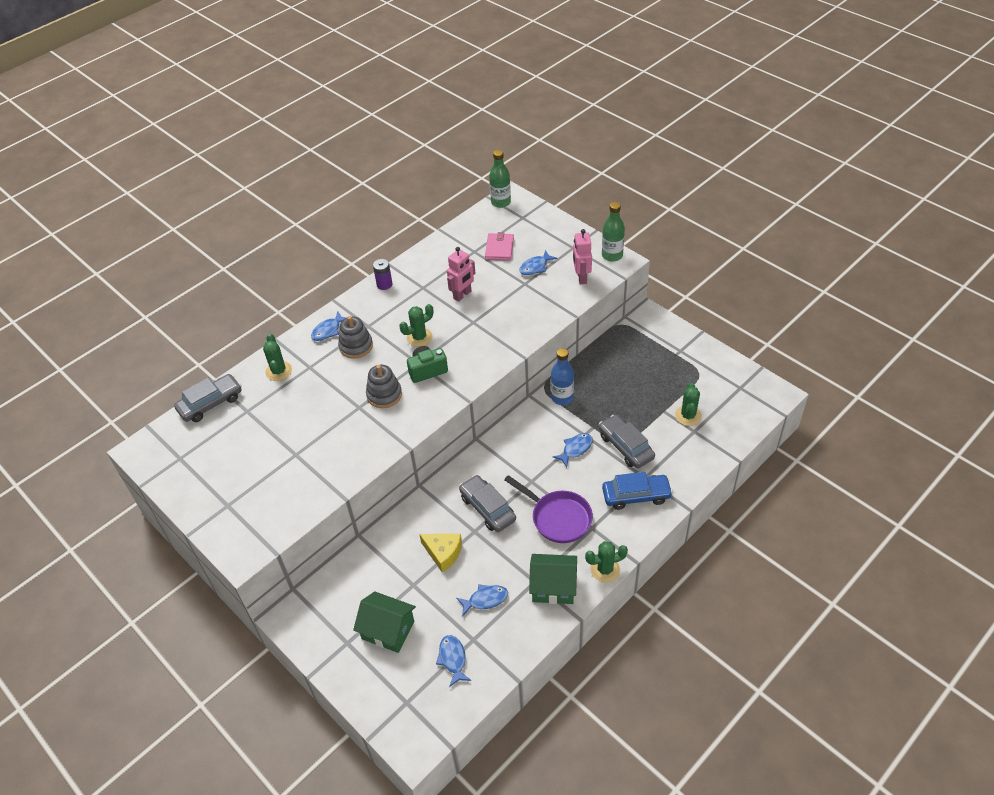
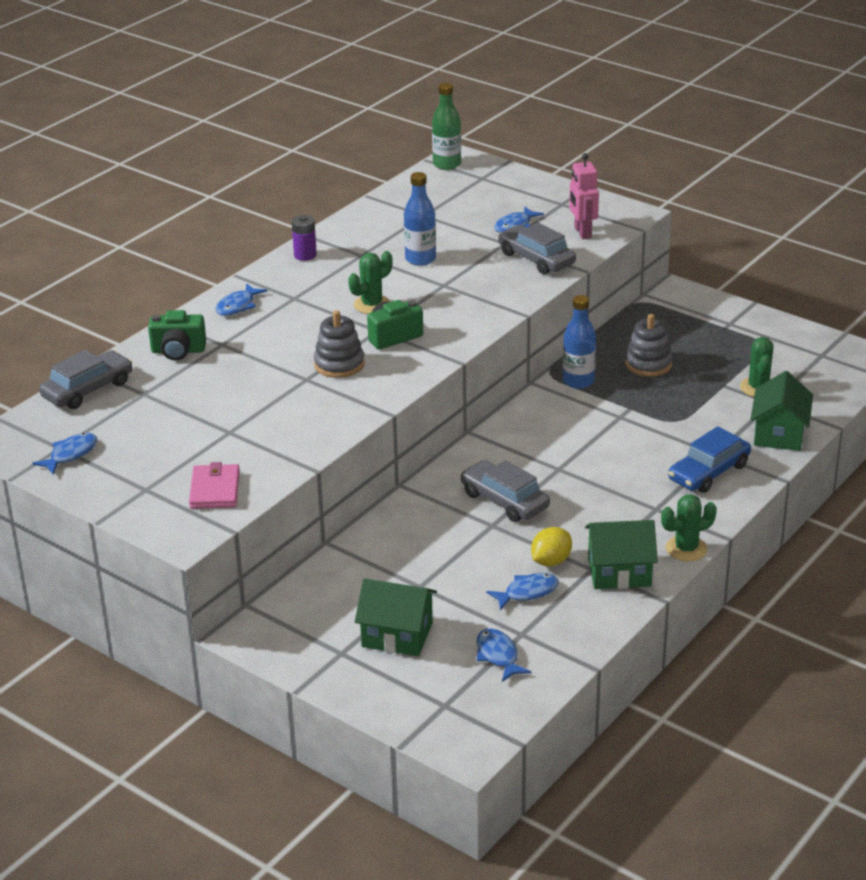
camera: 10 degrees left, 15 degrees down
(279, 371) = (178, 351): green cactus -> green camera
(356, 346) = (283, 319): grey stacking toy -> grey stacking toy (648, 364)
(443, 553) = (454, 551): yellow cheese -> none
(462, 295) = (420, 259): pink robot -> blue bottle
(499, 248) = (459, 210): pink wallet -> pink wallet (214, 490)
(508, 571) = (551, 561): none -> yellow lemon
(558, 518) = (606, 502): purple pan -> none
(575, 449) = (612, 432): blue fish -> blue fish (70, 454)
(612, 255) = (618, 208): green bottle -> none
(625, 446) = (681, 424): grey car -> grey car (536, 259)
(636, 495) = (708, 472): blue car -> blue car turned 150 degrees clockwise
(694, 463) = (779, 434): none -> green house

